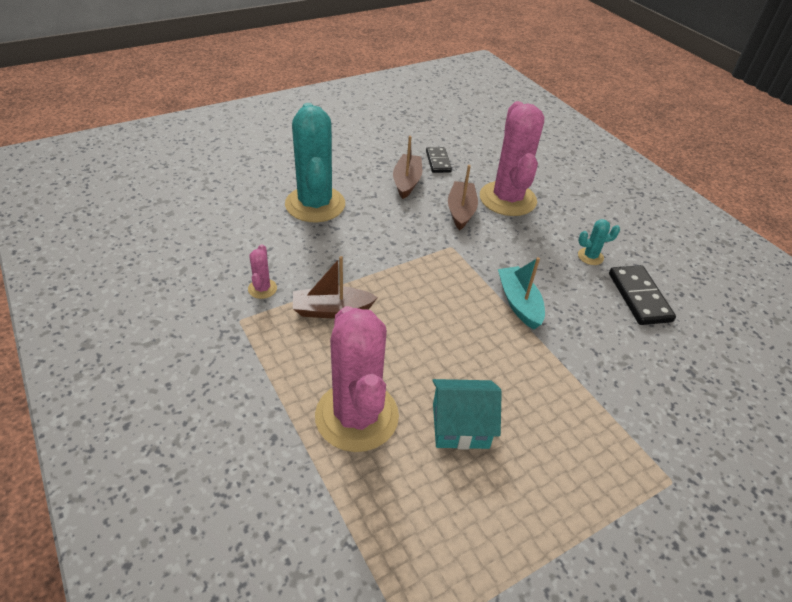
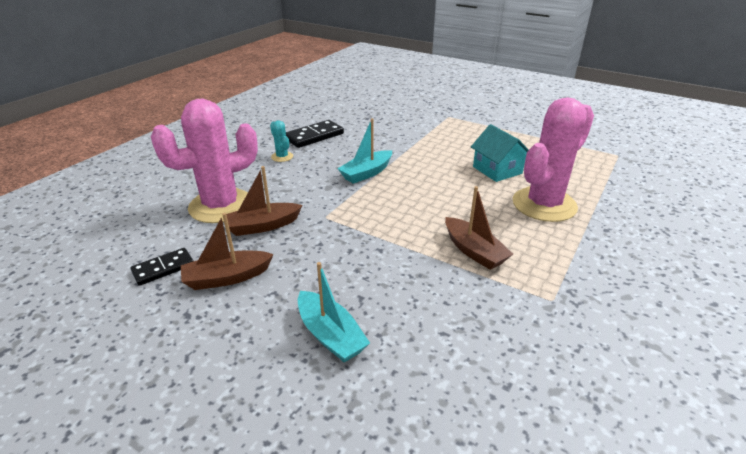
camera: 115 degrees left, 10 degrees down
(262, 289) = (502, 305): pink cactus -> none
(315, 204) = (330, 335): turquoise cactus -> turquoise boat

